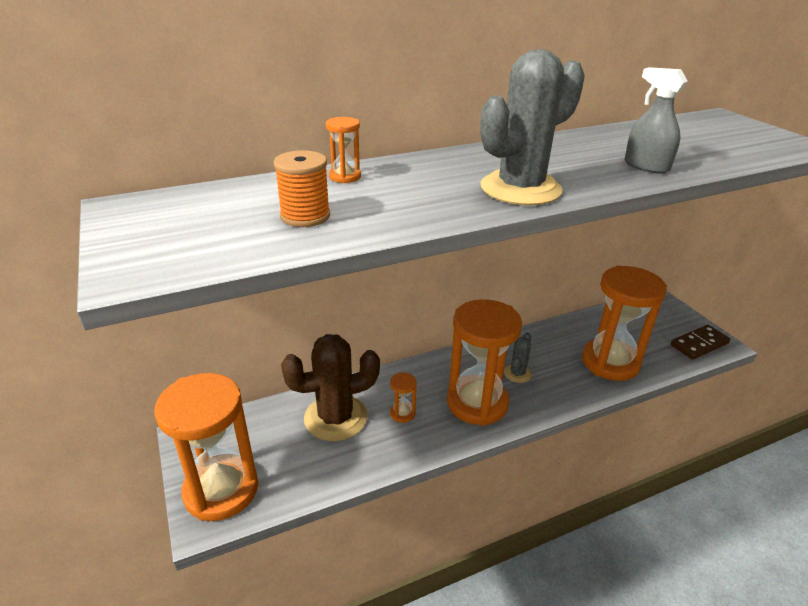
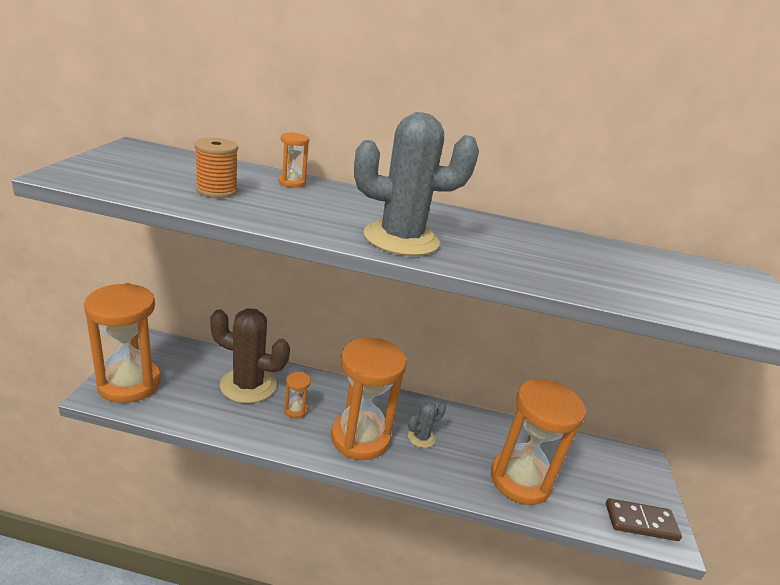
camera: 30 degrees right, 5 degrees down
(646, 166) = (556, 273): grey spray bottle -> none

